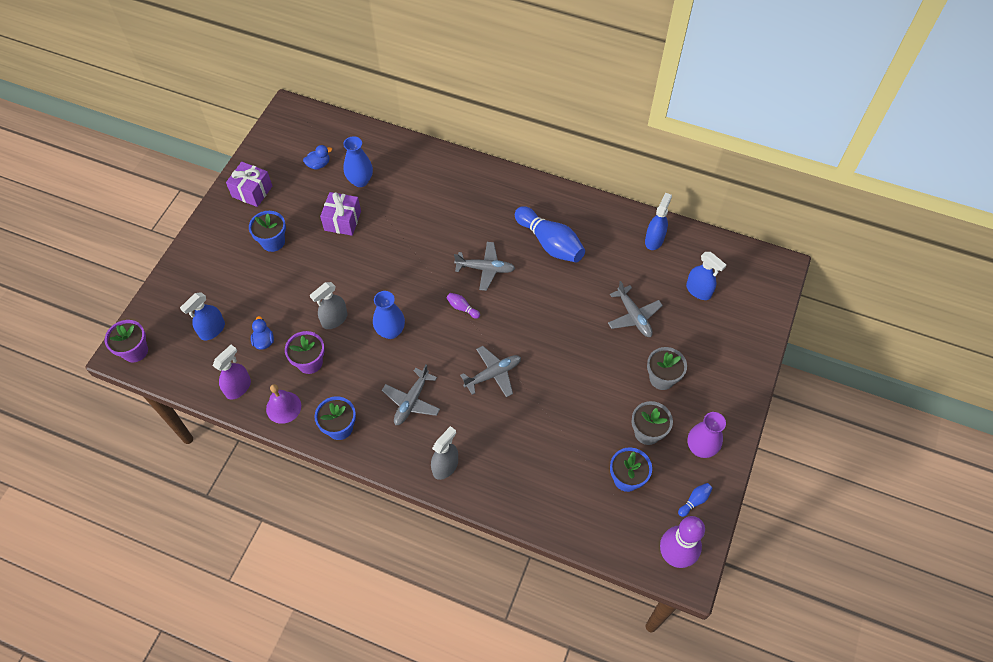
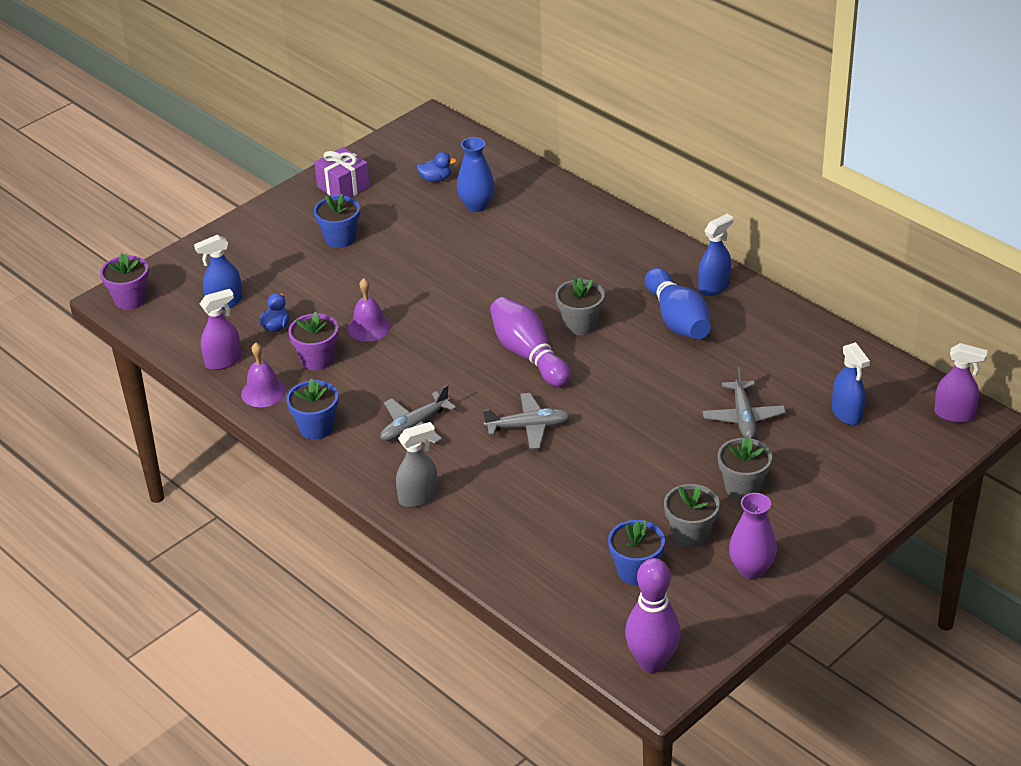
camera: 25 degrees right, 20 degrees down
(334, 319) = (369, 327): grey spray bottle -> purple bell
(342, 221) = (433, 238): purple gift -> none
(390, 331) = (428, 355): blue vase -> none
(462, 308) = (528, 355): purple bowling pin -> purple bowling pin, size x2.38
(485, 269) = (580, 325): grey plane -> grey flower pot
(654, 240) = (818, 349): blue spray bottle -> blue spray bottle (714, 287)
(694, 501) = (711, 618): blue bowling pin -> none
(765, 268) = (954, 414): none -> purple spray bottle

